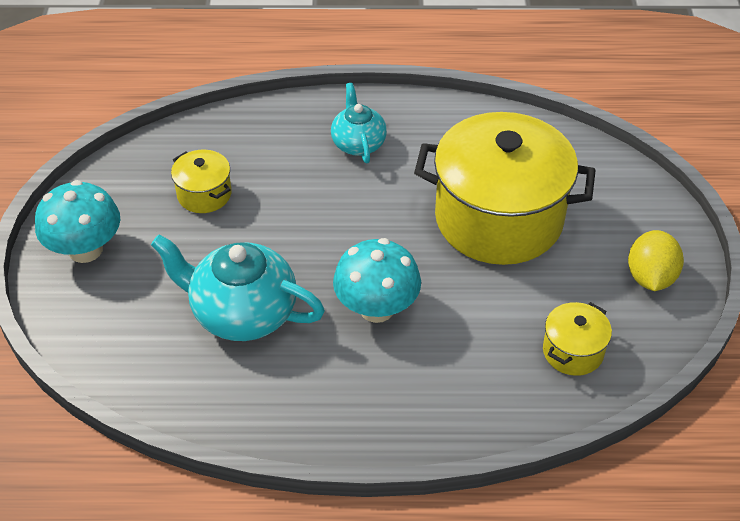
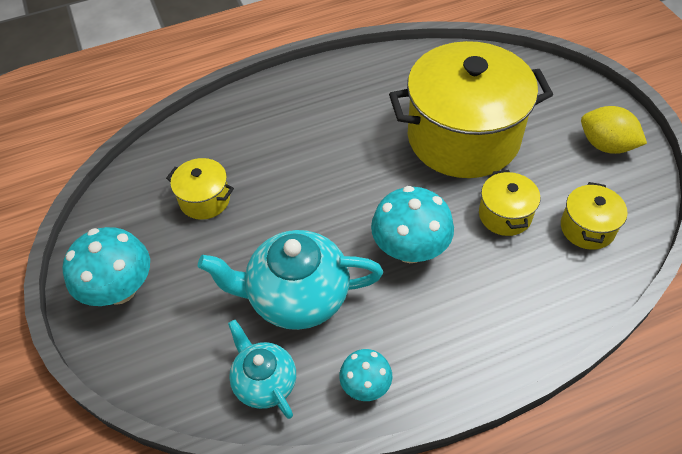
camera: 20 degrees left, 5 degrees up
(262, 413) = (365, 385): none -> turquoise mushroom
(358, 143) = (314, 112): turquoise teapot -> turquoise teapot (264, 382)
(493, 309) = (505, 215): none -> yellow pot
(650, 277) = (606, 145): yellow lemon -> yellow lemon turned 45 degrees counterclockwise

